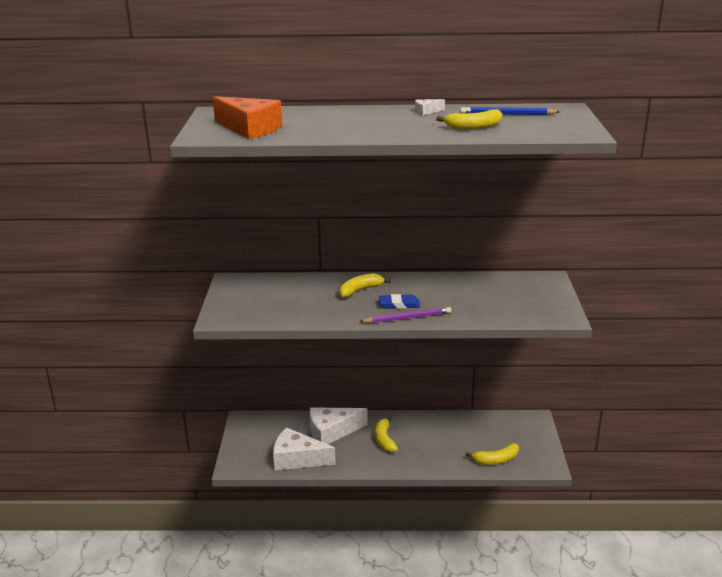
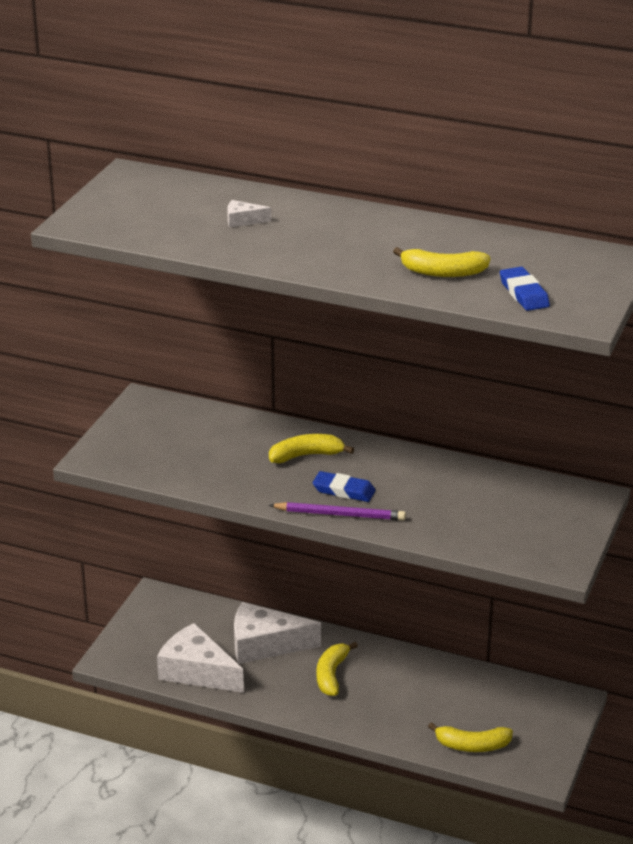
camera: 20 degrees right, 5 degrees up
(250, 129) = (149, 218): orange cheese -> none
(426, 111) = (409, 227): white cheese -> white cheese (243, 220)
(507, 114) = (515, 255): blue pencil -> none
(535, 129) = (524, 293): none -> blue eraser

